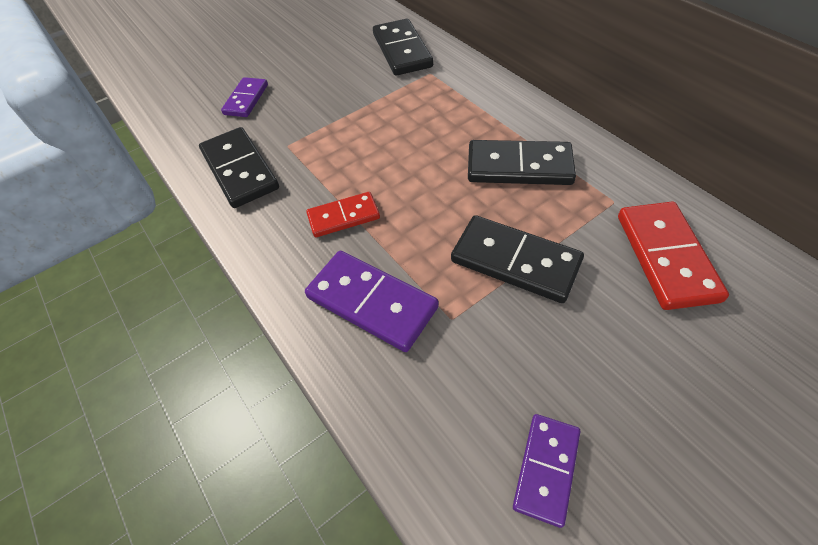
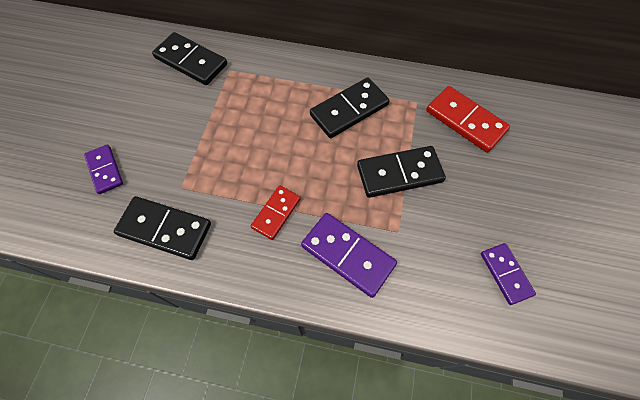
camera: 45 degrees left, 10 degrees up
(371, 302) = (347, 255): purple domino -> purple domino turned 45 degrees clockwise

